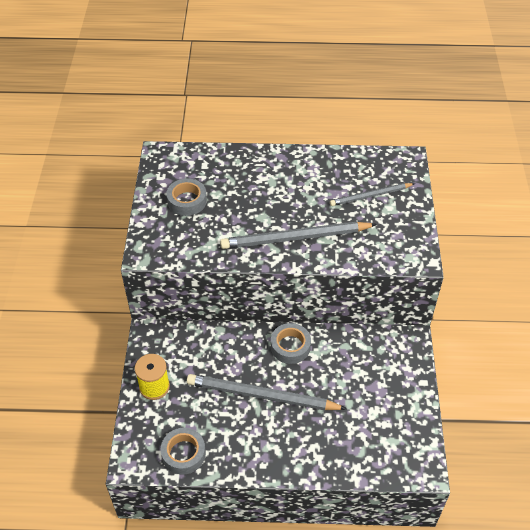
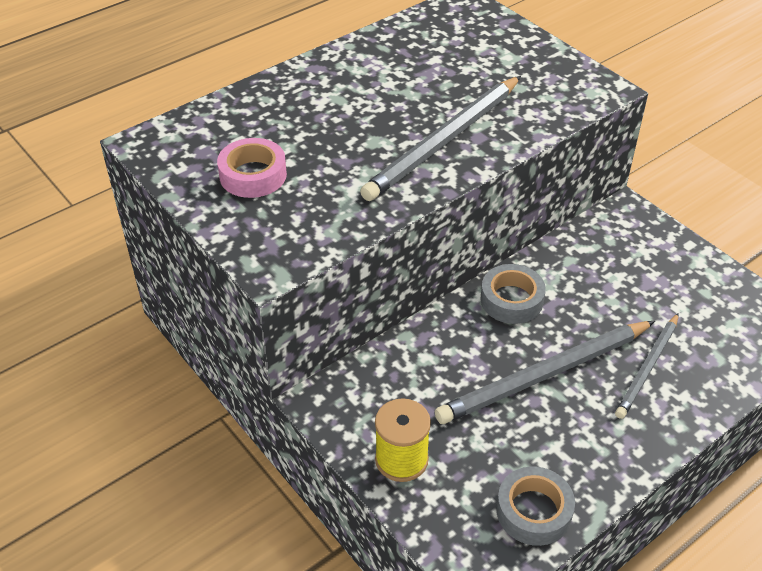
camera: 40 degrees left, 5 degrees down
(187, 201) = (253, 175): grey tape -> pink tape
(370, 196) = (472, 56): grey pencil -> grey pencil (647, 368)

